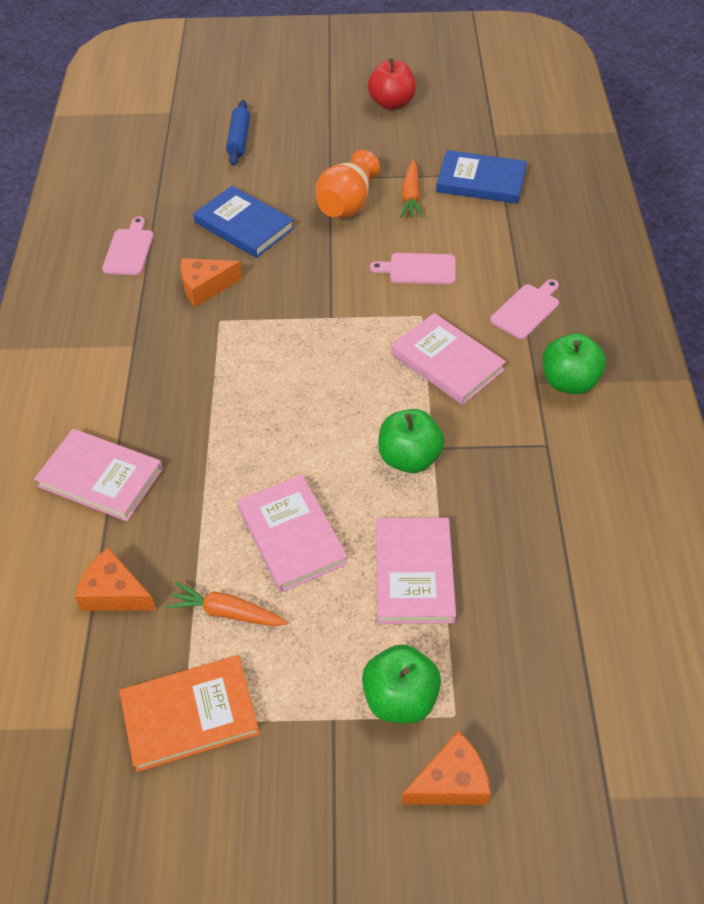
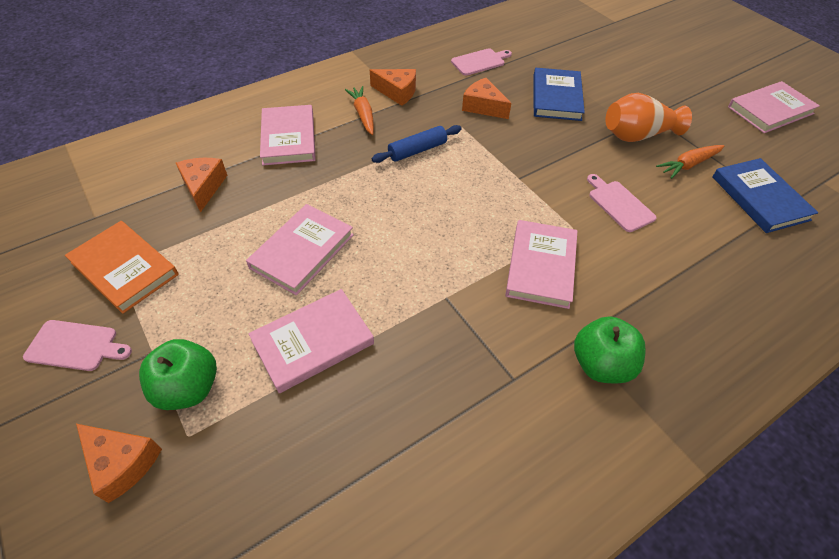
camera: 55 degrees right, 0 degrees up
(113, 344) = (397, 92): none -> orange cheese
(226, 612) = (216, 248): orange carrot -> orange carrot (363, 115)
(239, 139) = (631, 58): blue rolling pin -> blue rolling pin (417, 150)
(391, 103) = (770, 110): red apple -> pink book
(409, 458) = (423, 287): green apple -> none
(527, 309) = (652, 294): pink cutting board -> pink cutting board (75, 346)

